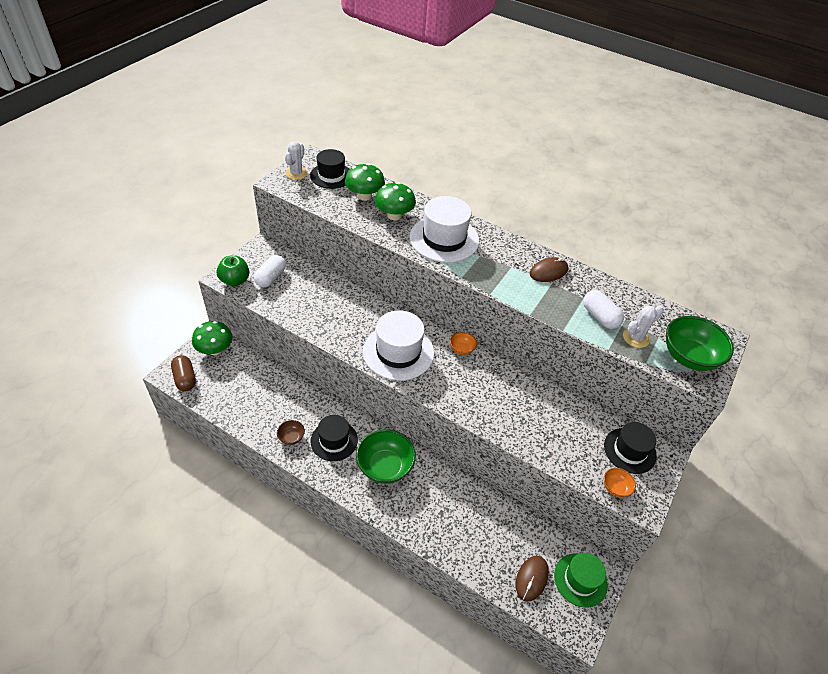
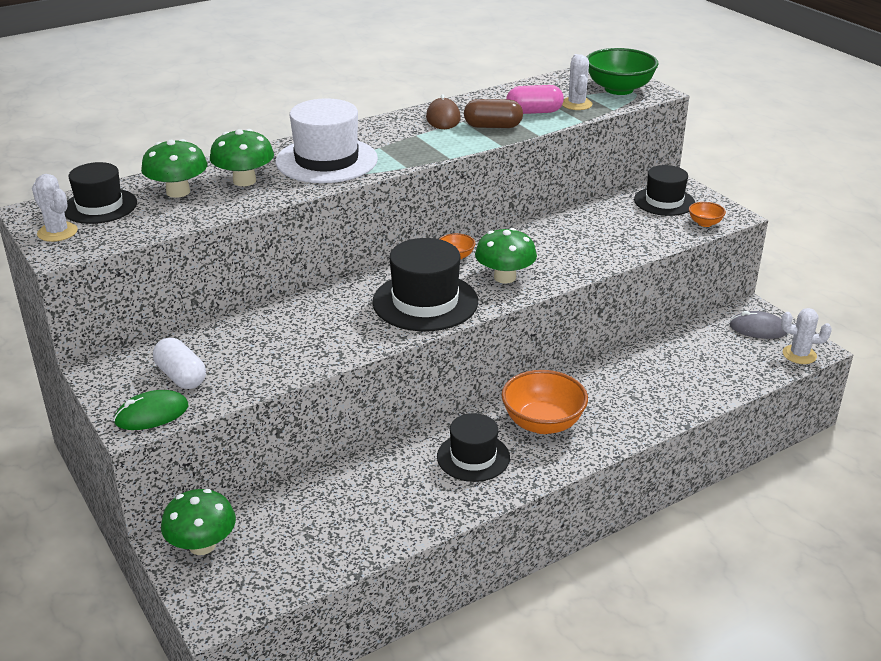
camera: 60 degrees left, 15 degrees down
(185, 379) = (239, 595): brown capsule -> brown capsule (493, 126)
(235, 280) = (152, 414): green apple -> green mouse
(291, 437) = (442, 497): brown bowl -> none
(385, 467) = (542, 423): green bowl -> orange bowl
(398, 352) = (425, 302): white hat -> black hat
(452, 383) = (505, 277): none -> green mushroom
(531, 578) = (745, 359): brown mouse -> none
(563, 620) = (799, 355): none -> white cactus
(580, 580) = (758, 329): green hat -> grey mouse
(600, 317) = (534, 112): white capsule -> pink capsule

